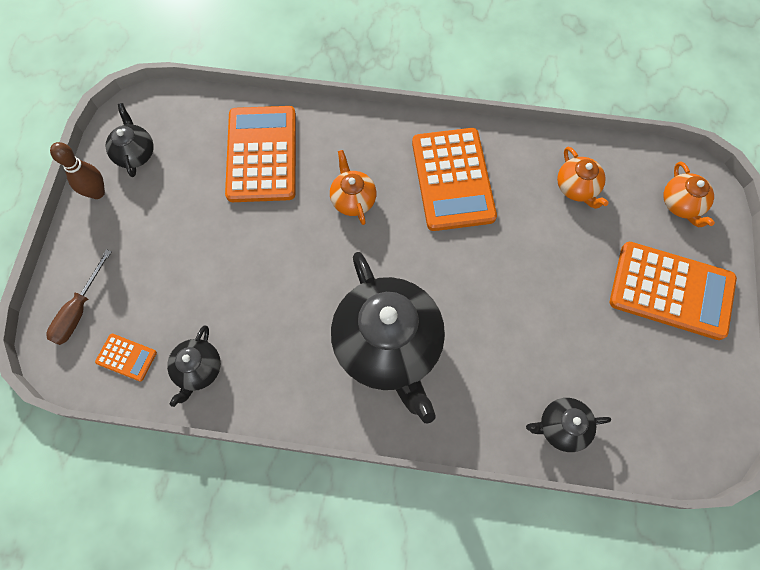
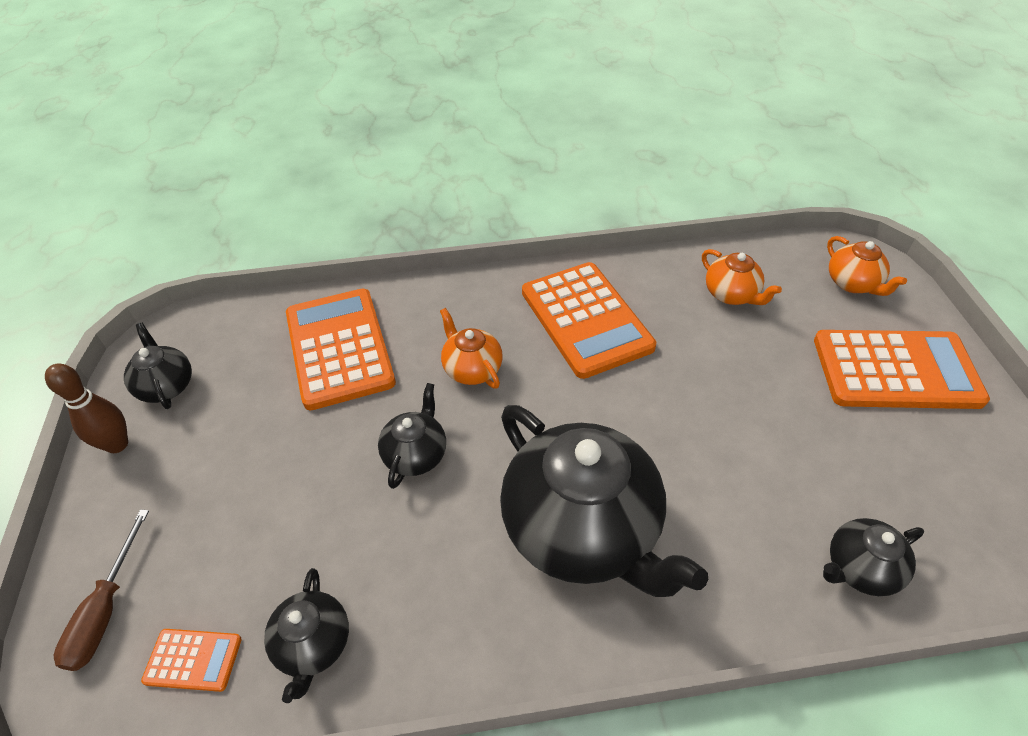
camera: 15 degrees left, 20 degrees down
(294, 258) = (416, 454): none -> black teapot

